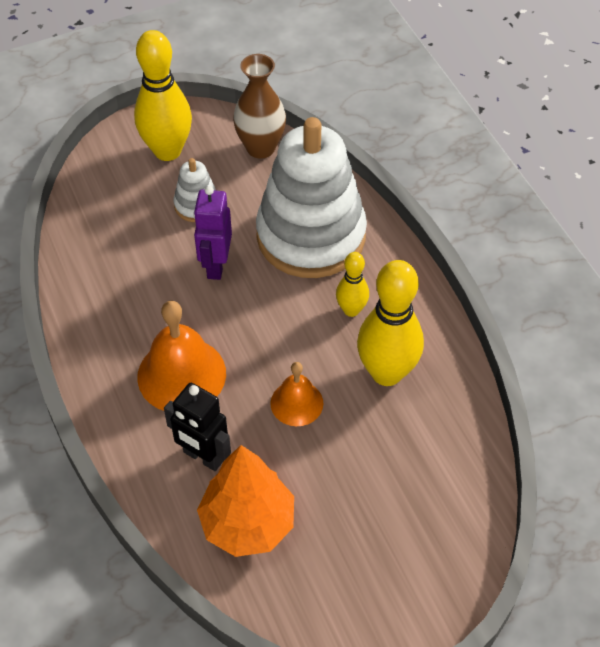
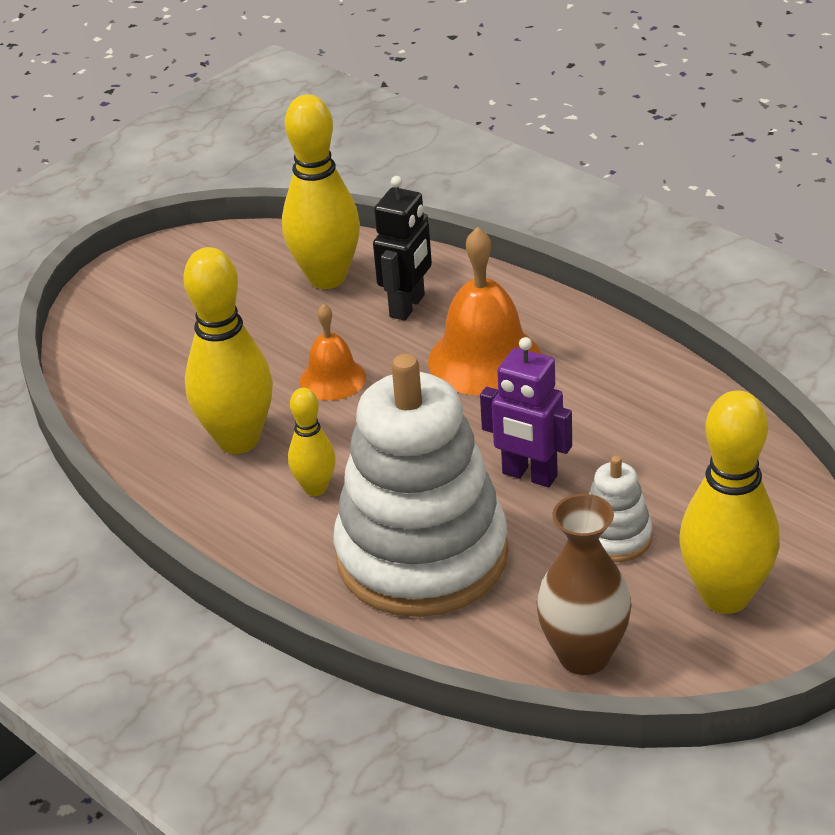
camera: 160 degrees right, 15 degrees down
(203, 457) = (408, 306): black robot -> black robot turned 105 degrees clockwise
(215, 265) = (529, 475): purple robot -> purple robot turned 135 degrees clockwise
(248, 523) = (327, 278): orange tree -> yellow bowling pin

